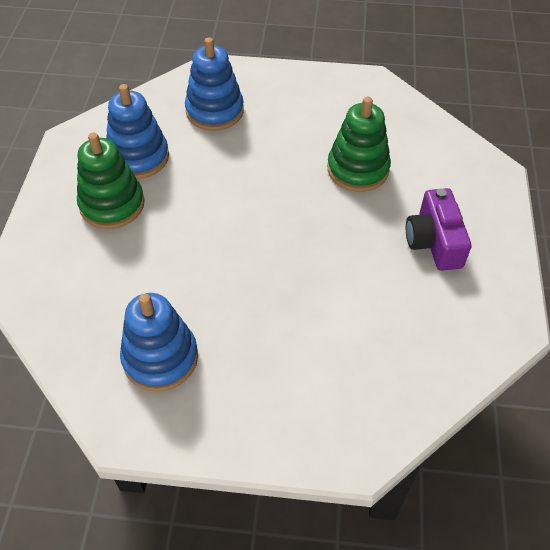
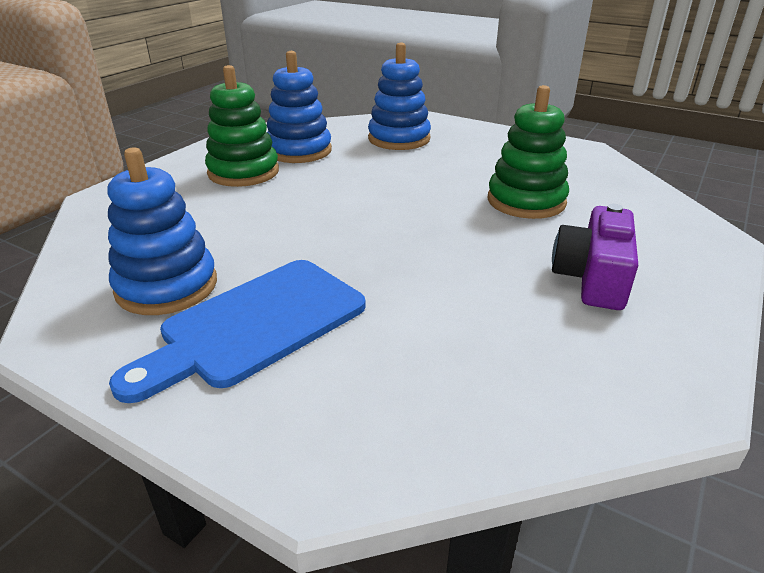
camera: 25 degrees right, 20 degrees down
(249, 368) = (255, 325): none -> blue cutting board

